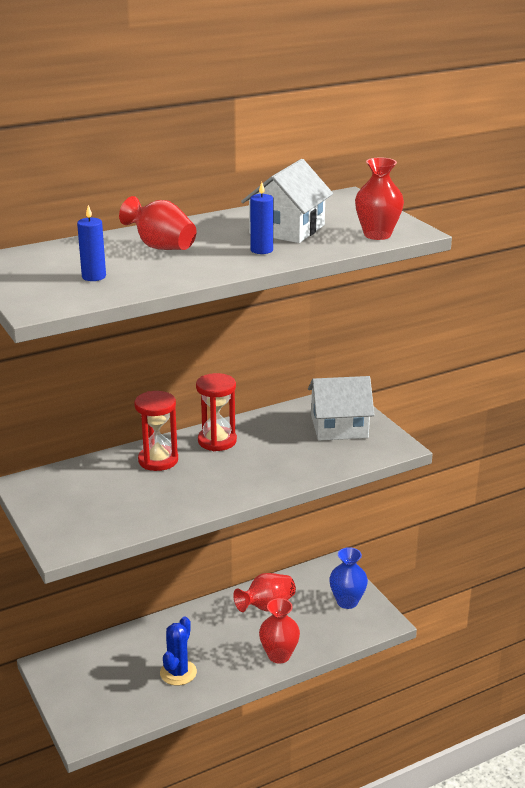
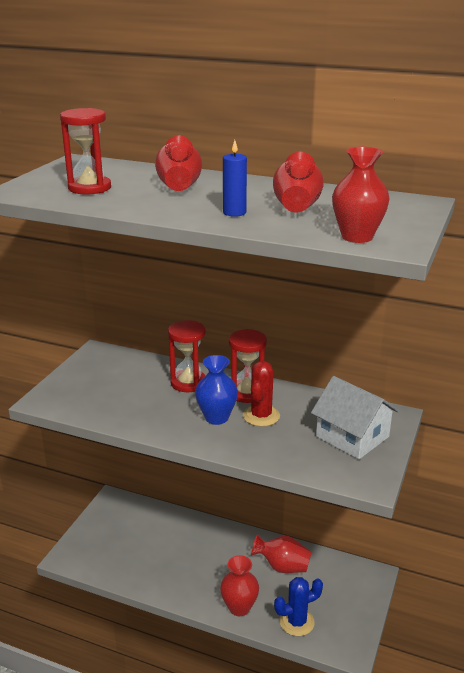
camera: 50 degrees right, 0 degrees up
(94, 277) = (89, 188): blue candle -> red hourglass
(178, 672) = (165, 564): blue cactus -> blue cactus (296, 622)
(258, 450) = (261, 416): none -> red cactus
(287, 229) = (297, 207): white house -> red vase
(347, 602) = (344, 610): blue vase -> blue vase (216, 417)

